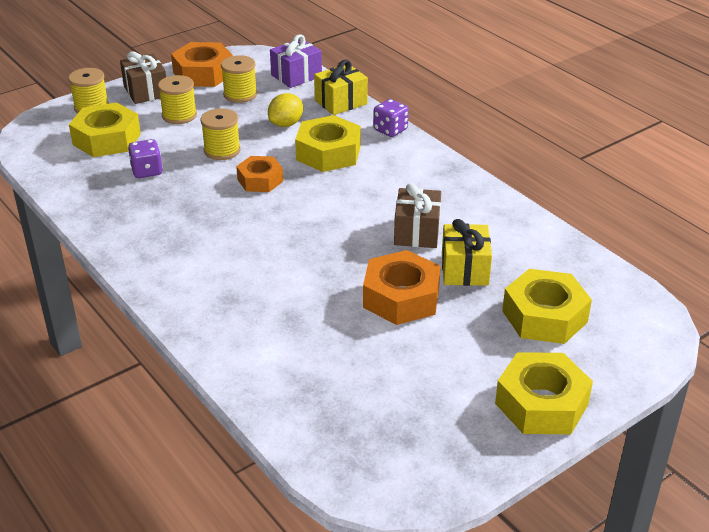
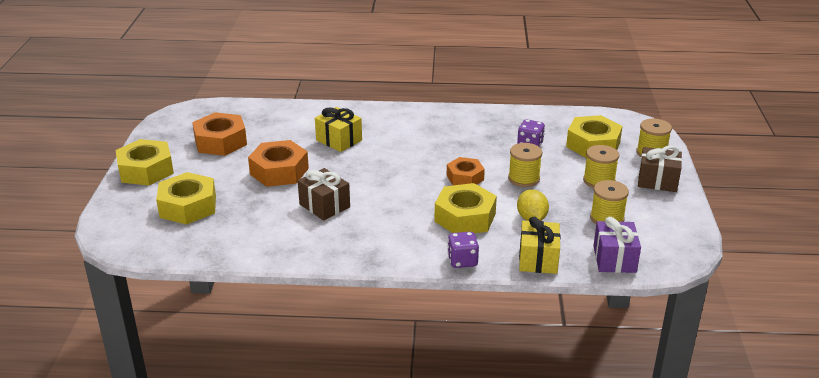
camera: 130 degrees right, 5 degrees down
(203, 73) = (667, 216): orange nut -> orange nut (220, 142)
(464, 269) = (266, 203): yellow gift -> yellow gift (339, 140)

